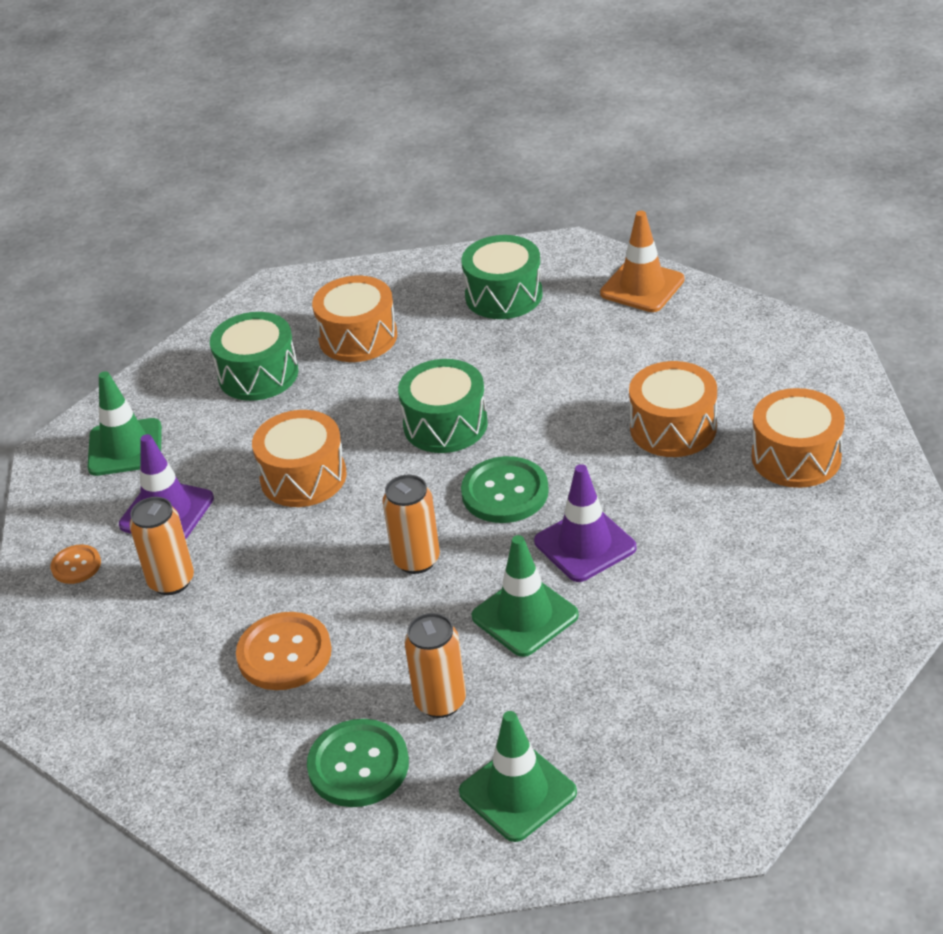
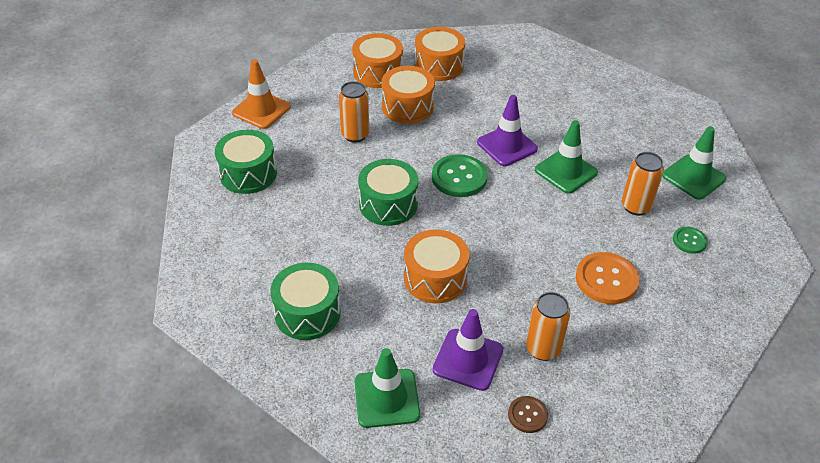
camera: 95 degrees left, 5 degrees up
(76, 565) = (527, 415): orange button -> brown button
(358, 337) = (275, 253): orange drum -> orange drum (378, 72)
(358, 765) = (689, 241): green button -> green button, size x0.56
(416, 560) = (520, 218): orange can -> orange can (355, 135)

